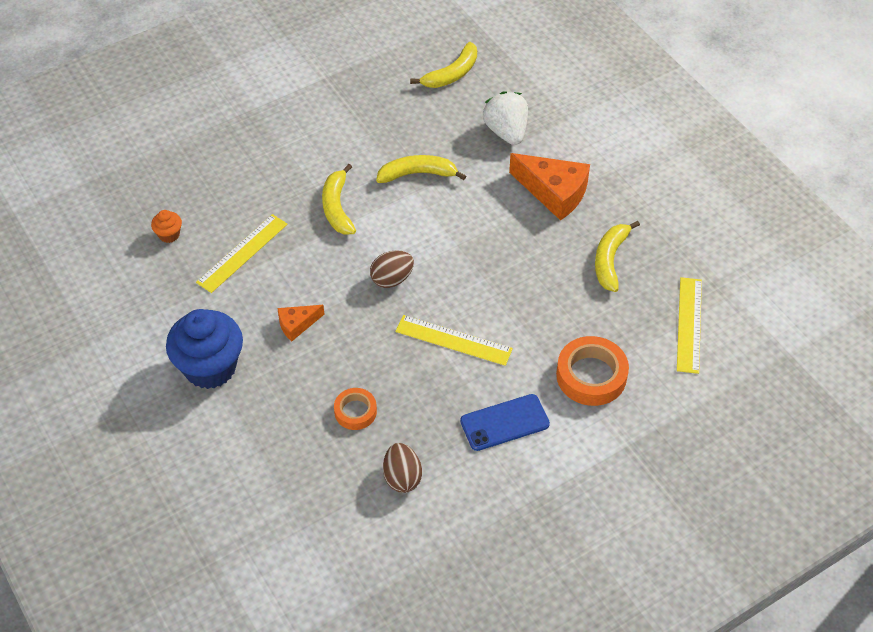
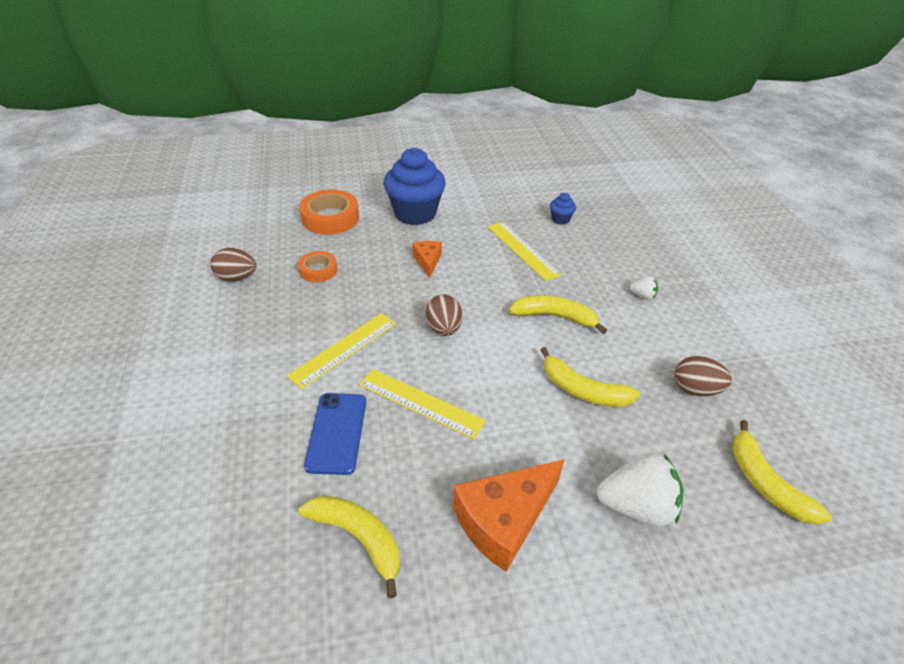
camera: 110 degrees right, 10 degrees down
(169, 235) = (560, 219): orange cupcake -> blue cupcake
(277, 154) = (642, 296): none -> white strawberry
(382, 112) = (695, 389): none -> brown egg
(417, 174) = (583, 390): yellow banana -> yellow banana turned 105 degrees clockwise
(504, 423) = (227, 354): blue phone -> blue phone (337, 432)
(591, 376) = (217, 443): orange tape -> orange tape (330, 218)
(689, 324) = (197, 589): yellow ruler -> yellow ruler (420, 403)

